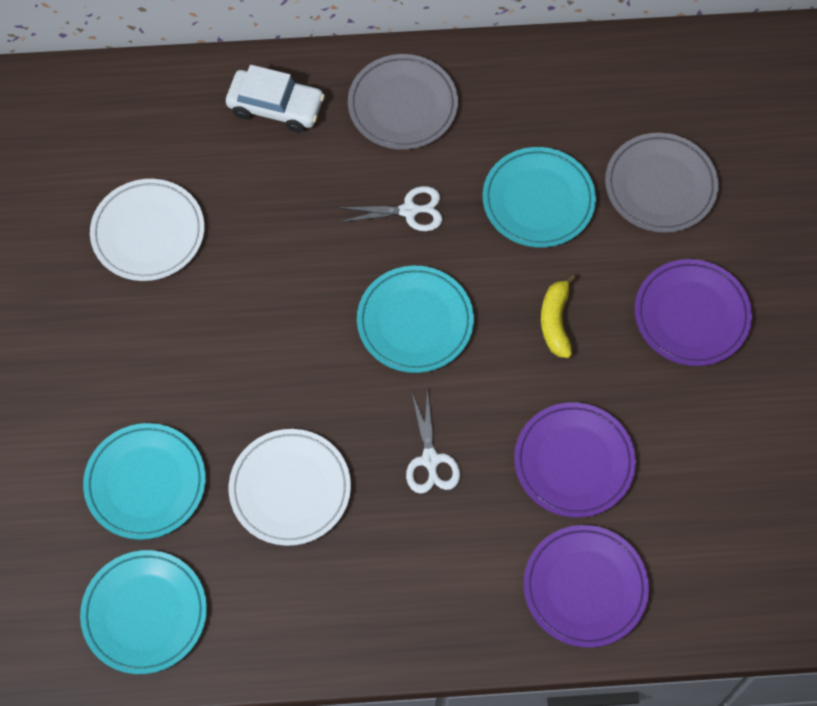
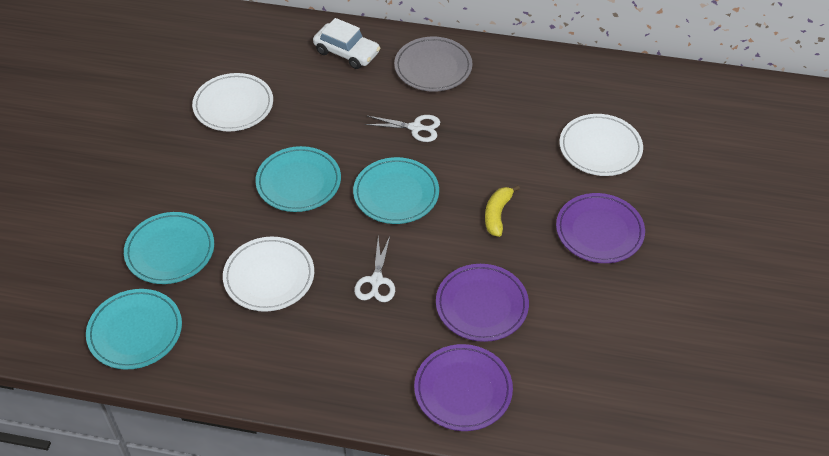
camera: 15 degrees right, 15 degrees down
(538, 200) = (509, 139): turquoise plate -> turquoise plate (298, 182)
(660, 186) = (600, 148): grey plate -> white plate

